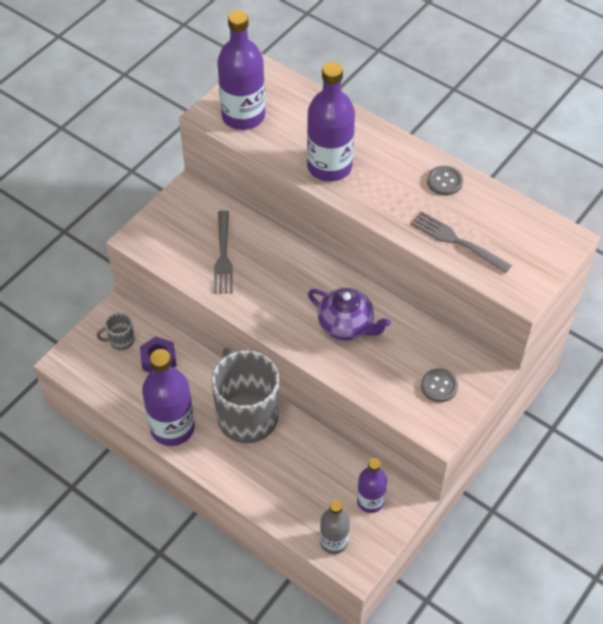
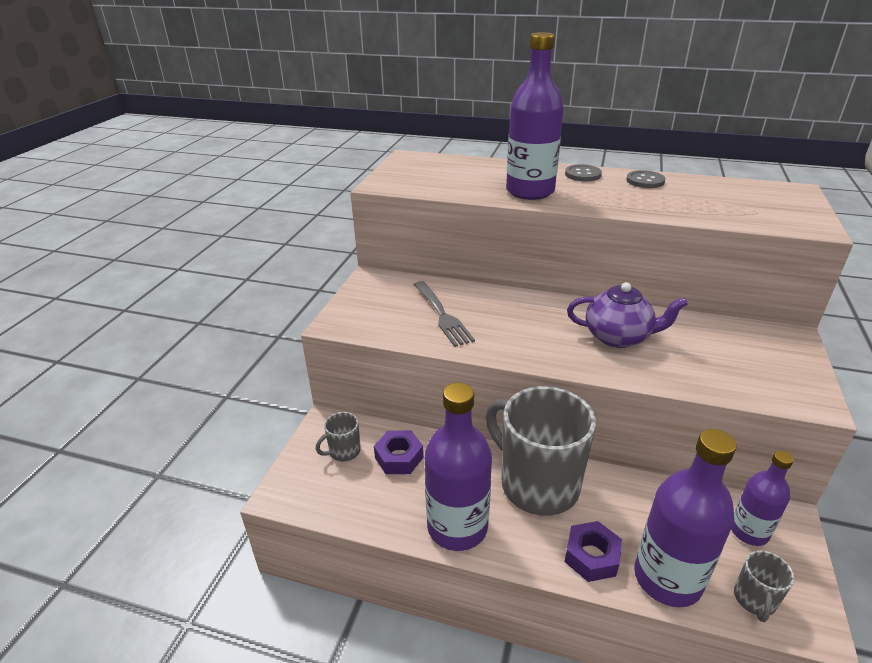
camera: 20 degrees left, 20 degrees down
(243, 116) = (416, 180): purple bottle -> purple bottle (667, 578)
(249, 479) = (591, 556): none -> purple nut
(334, 542) = (754, 599): grey bottle -> grey mug
(439, 386) = (763, 361): grey button -> grey button (583, 174)
(456, 241) = (705, 209): grey fork -> none

